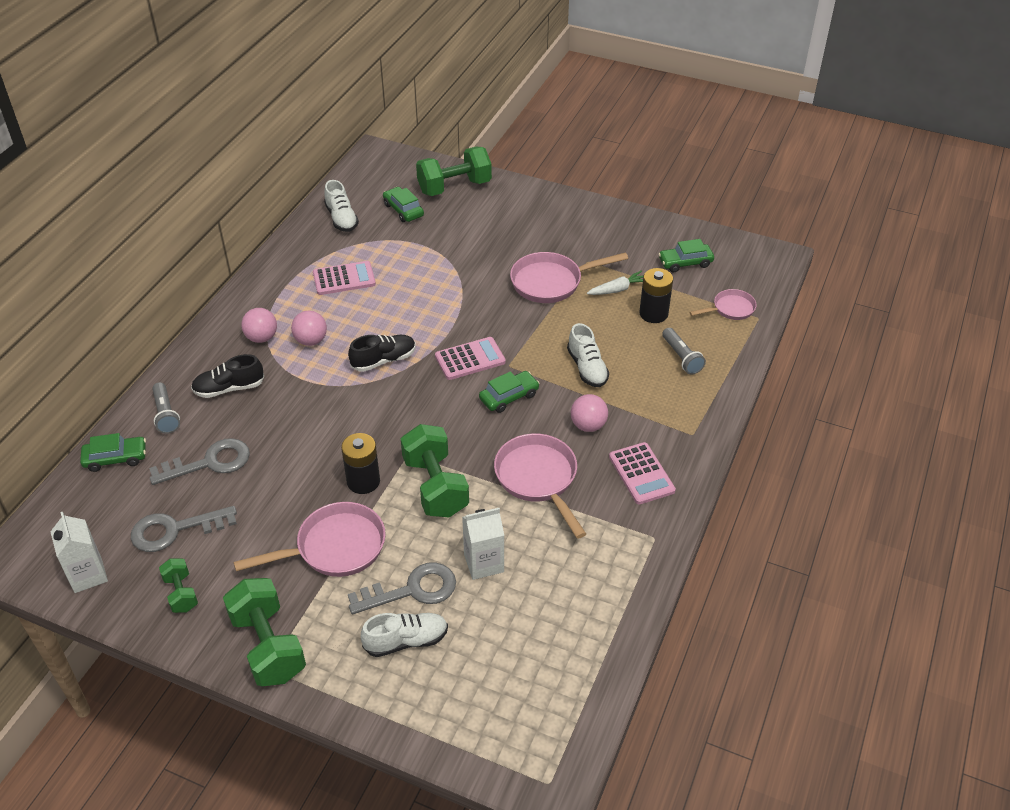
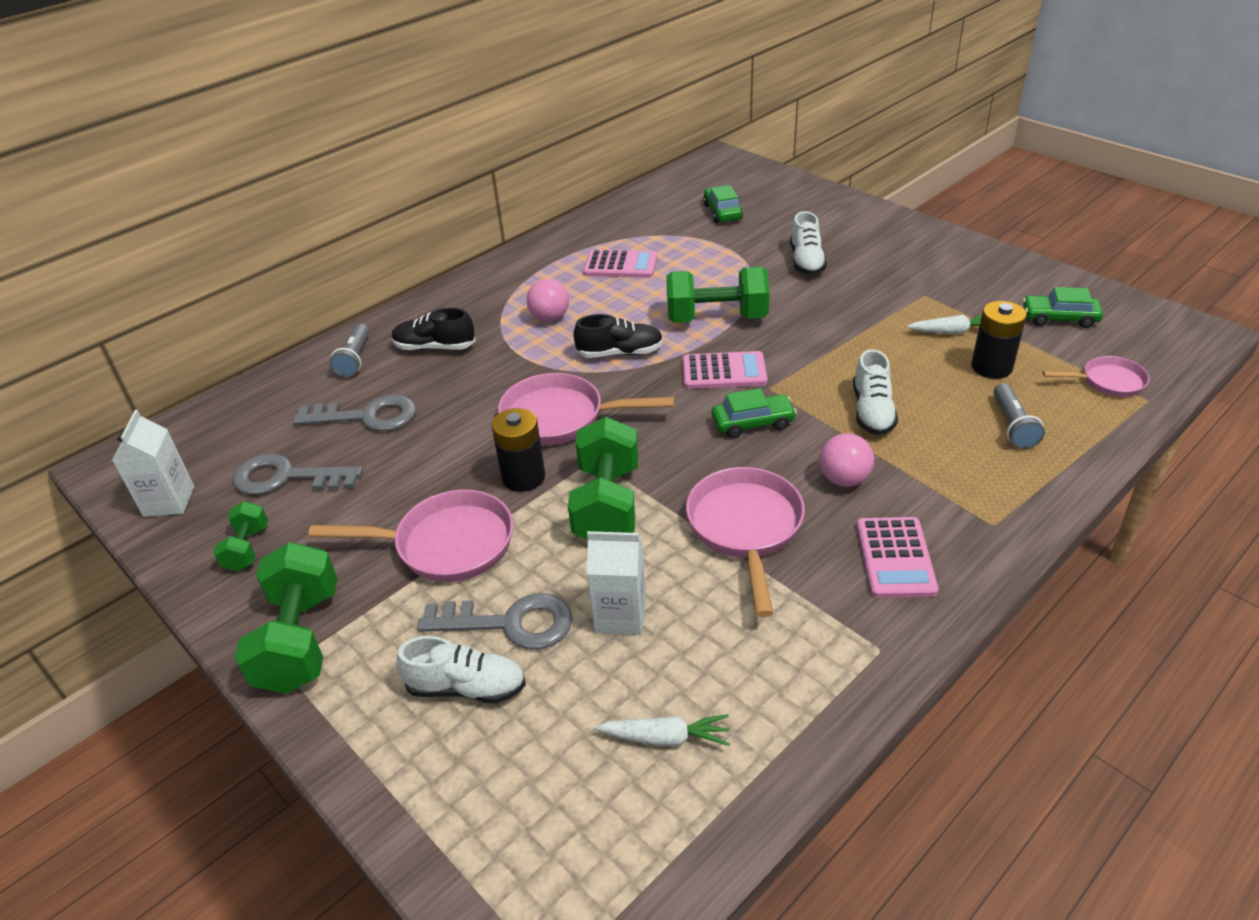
camera: 25 degrees right, 5 degrees down
(115, 458) = (277, 390): green car -> none
(261, 338) = (499, 305): pink ball -> none
(341, 219) = (649, 210): white shoe -> white shoe (806, 261)
(454, 187) = (792, 199): green dumbbell -> green dumbbell (716, 318)
(549, 632) = (665, 738): none -> white carrot
(551, 282) = (867, 309): pink pan -> pink pan (560, 417)

